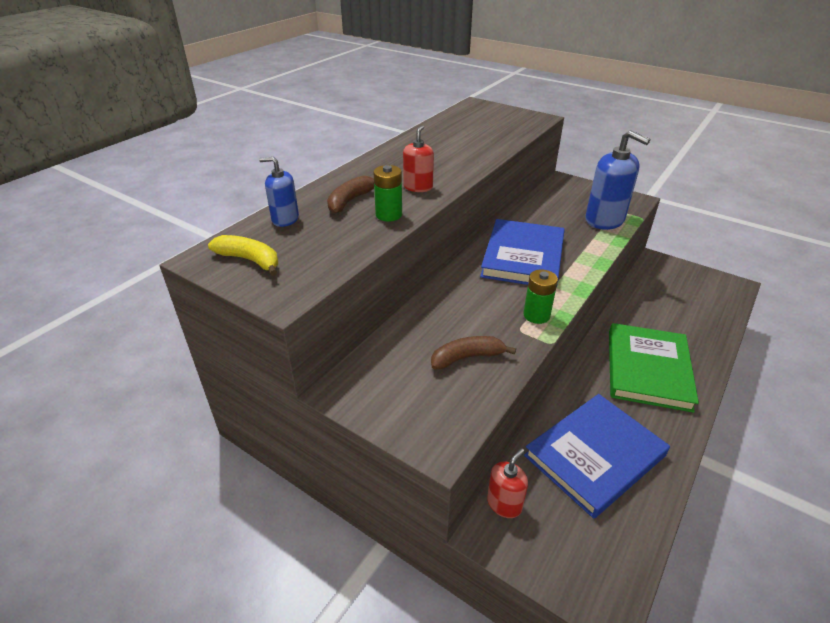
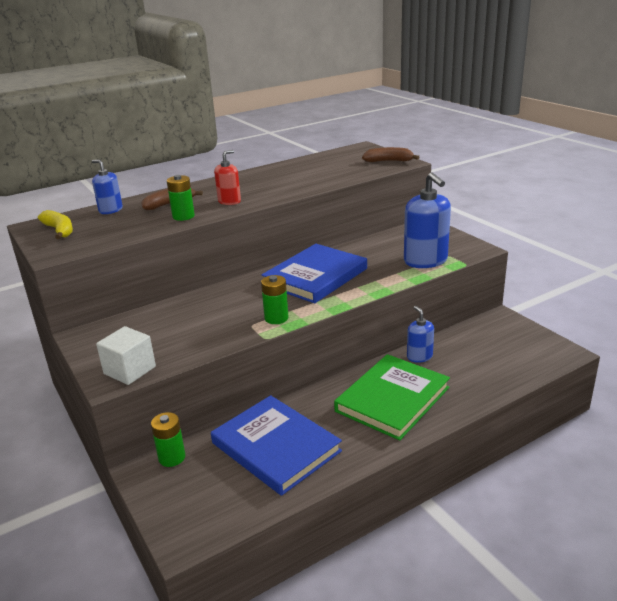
camera: 25 degrees right, 10 degrees down
(448, 424) = (130, 370): none -> white cube
(467, 357) = (190, 334): brown banana -> brown banana (389, 161)
(504, 504) = (172, 457): red soap dispenser -> green battery
(594, 455) = (276, 447): blue book -> blue book turned 60 degrees clockwise
(629, 317) = (419, 356): none -> blue soap dispenser

